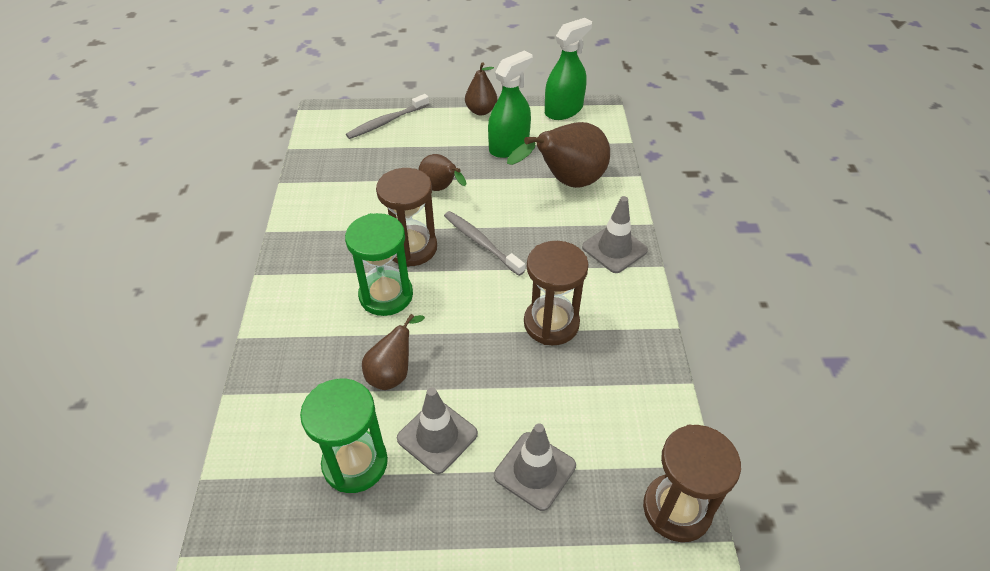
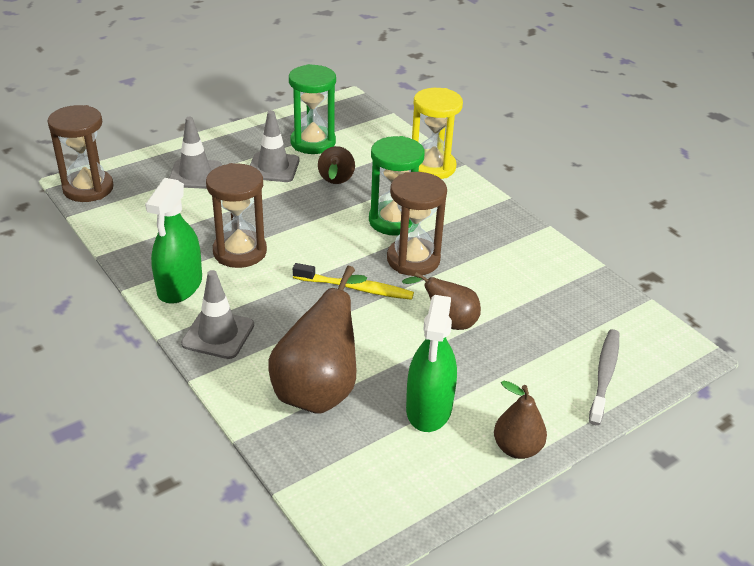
camera: 145 degrees right, 10 degrees down
(274, 349) = (432, 167): none -> yellow hourglass
(481, 243) = (355, 288): grey toothbrush -> yellow toothbrush
(563, 110) = (410, 508): green spray bottle -> green spray bottle (180, 286)

